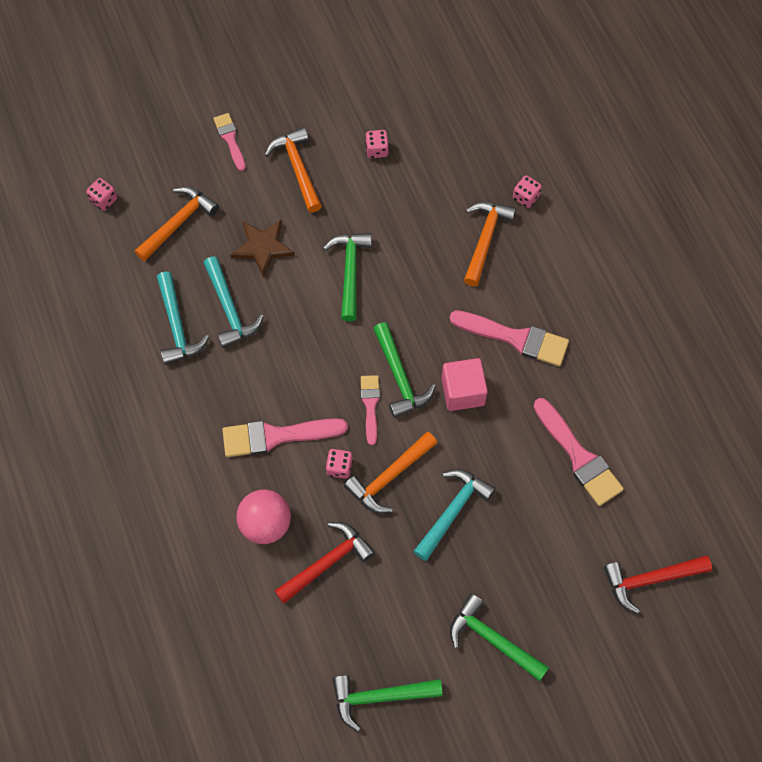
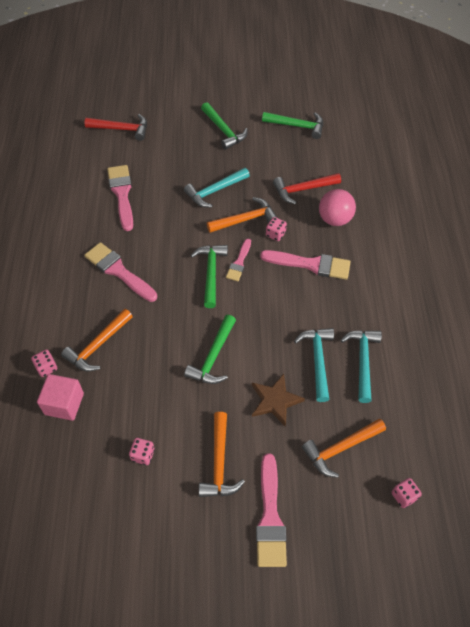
camera: 160 degrees left, 10 degrees down
(230, 139) = (270, 516): pink brush -> pink brush, size x1.68
(463, 391) = (173, 251): pink cube -> pink cube (64, 404)

